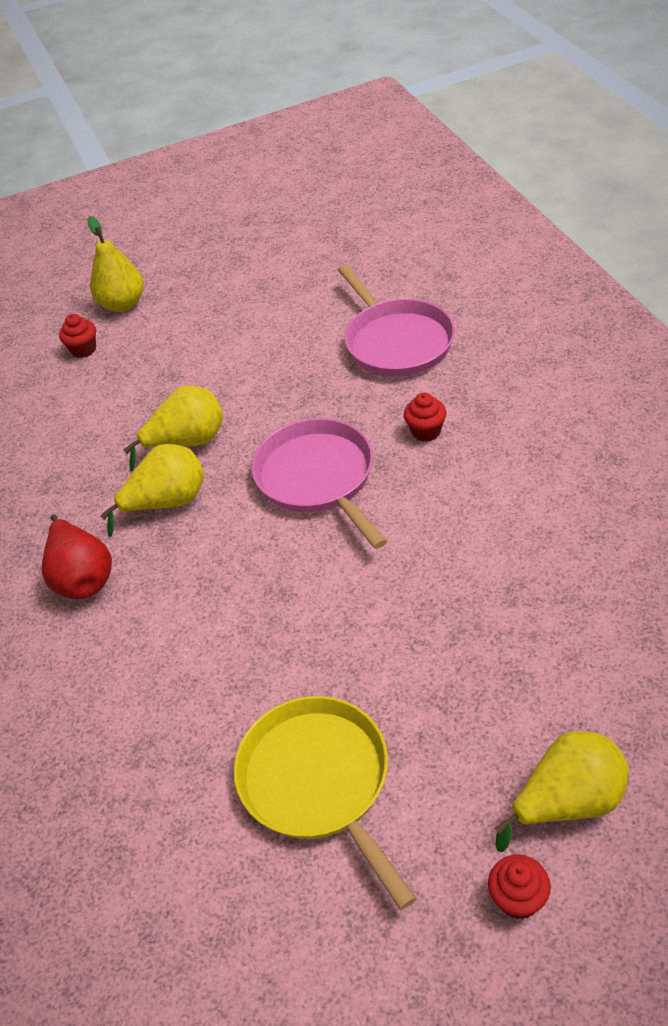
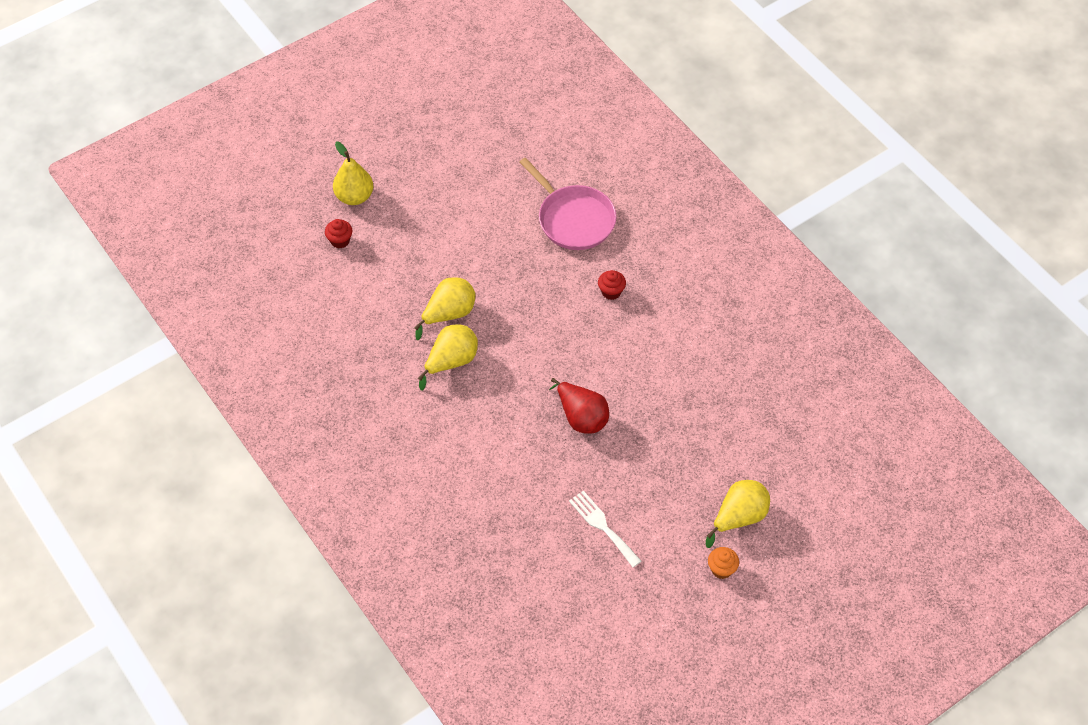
camera: 20 degrees left, 10 degrees up
(82, 577) = (413, 420): red pear -> red pear (581, 417)
(318, 478) = (548, 334): pink pan -> none
(318, 782) = (602, 526): yellow pan -> white fork
(518, 899) = (721, 569): red cupcake -> orange cupcake

